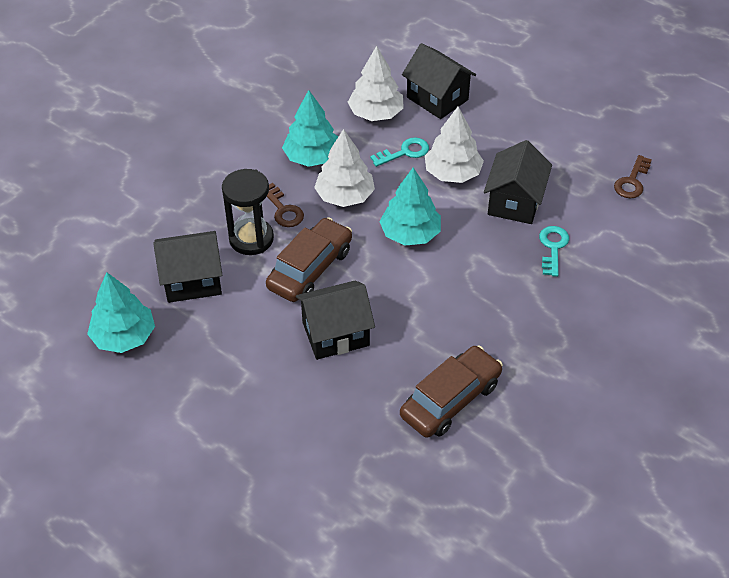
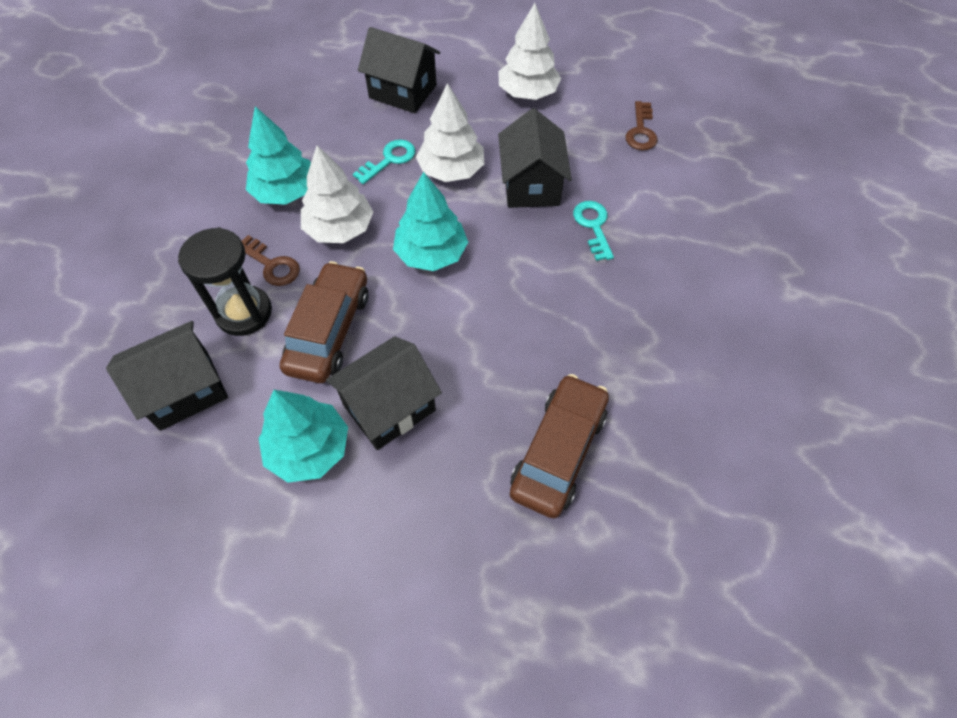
camera: 20 degrees left, 10 degrees up
(124, 337) = (113, 499): turquoise tree -> turquoise tree (309, 448)
(376, 113) = (341, 124): white tree -> white tree (527, 93)

